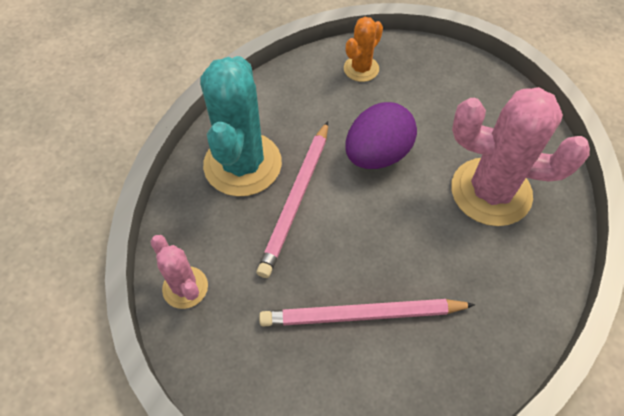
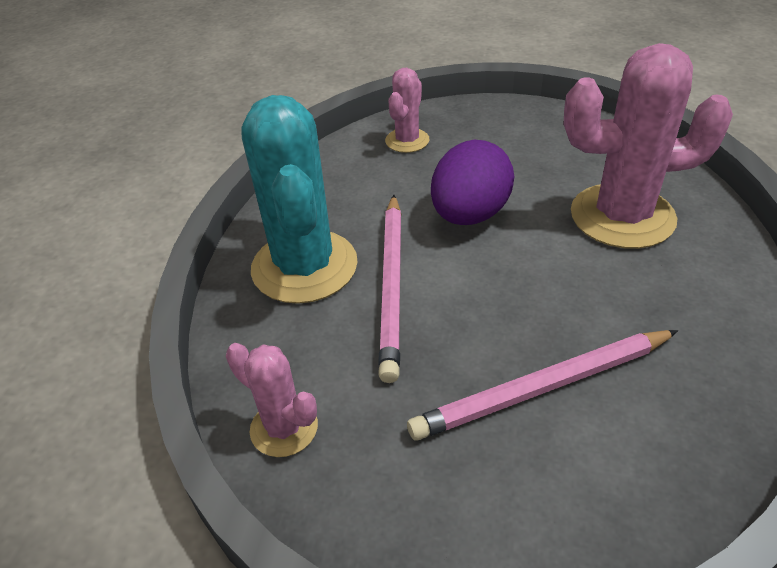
camera: 15 degrees left, 15 degrees down
(361, 69) = (407, 141): orange cactus -> pink cactus

